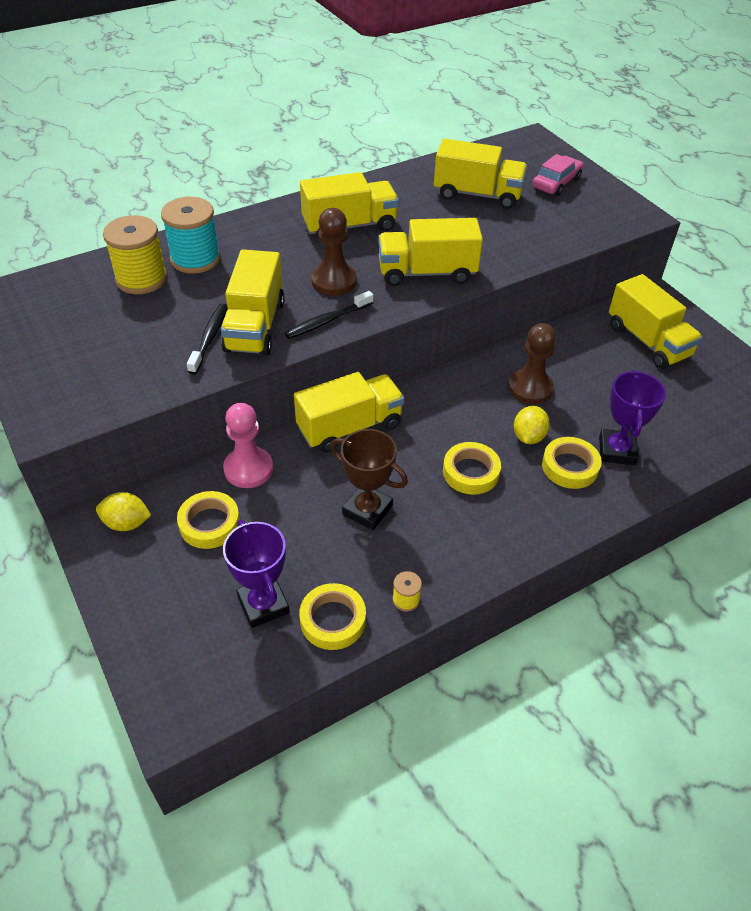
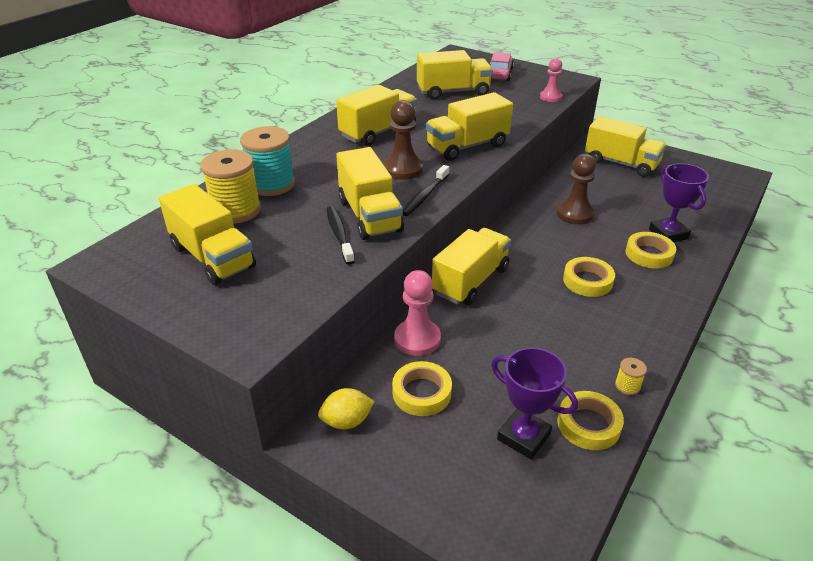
camera: 25 degrees left, 10 degrees down
(84, 323) = (212, 257): none -> yellow truck
(367, 510) = (539, 334): brown trophy -> none
(528, 437) = (603, 244): yellow lemon -> none
(586, 234) = (550, 97): none -> pink pawn

